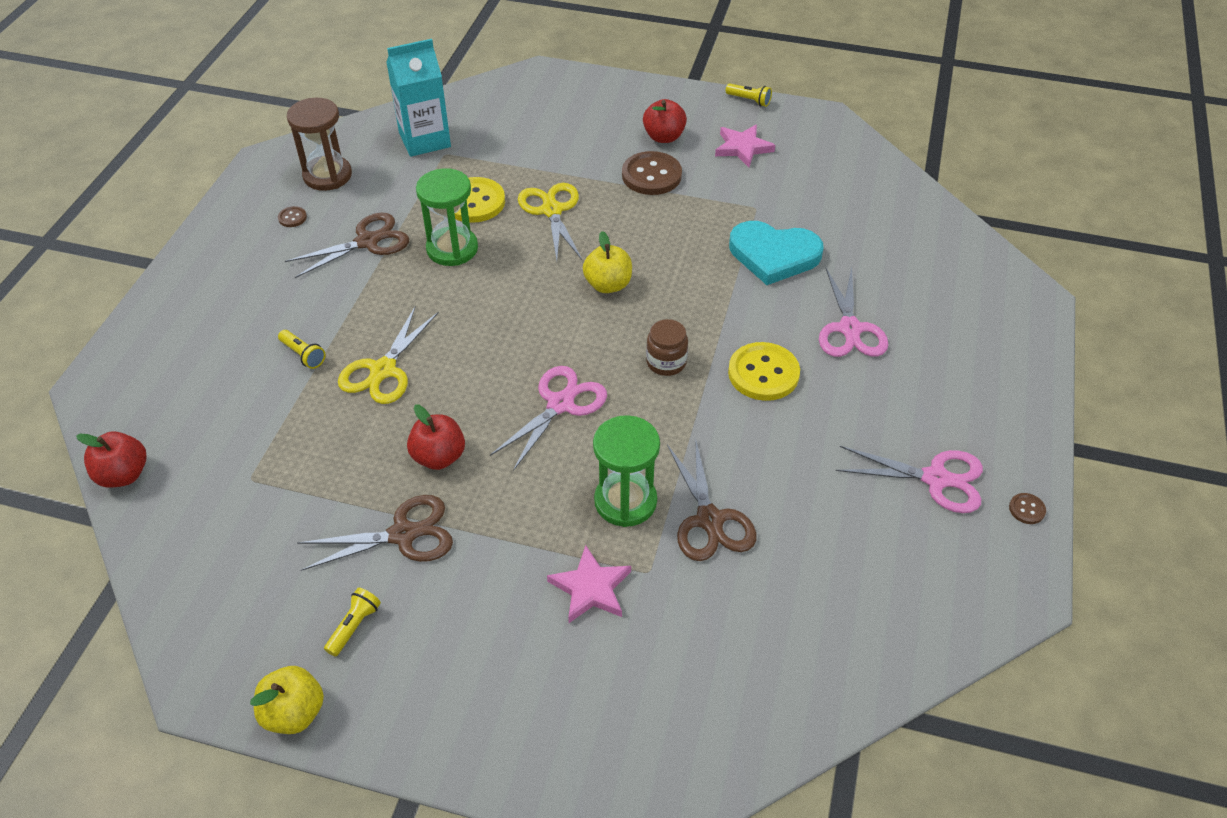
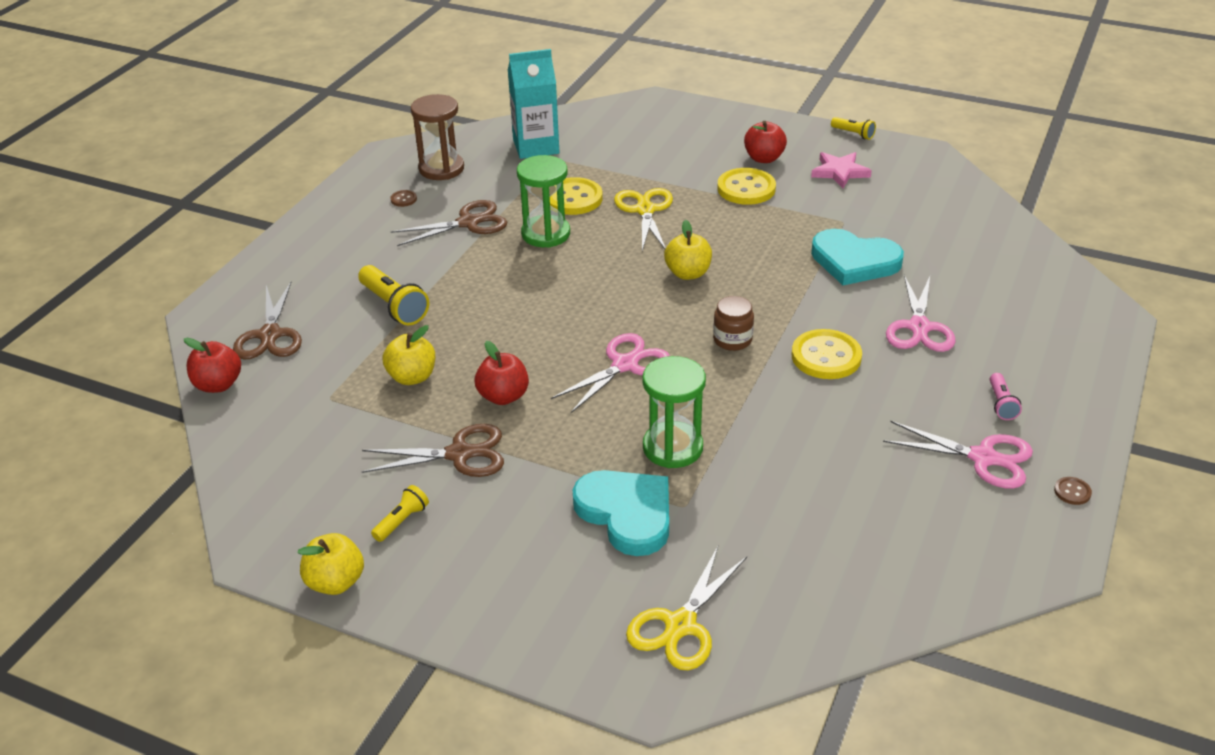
camera: 10 degrees right, 10 degrees down
(303, 355) = (394, 306): yellow flashlight -> yellow flashlight, size x1.76
(337, 442) = (412, 377): none -> yellow apple
(383, 370) = (464, 324): yellow scissors -> yellow scissors (680, 625)
(591, 588) = (626, 513): pink star -> turquoise heart
(651, 175) = (746, 189): brown button -> yellow button
(709, 520) = (751, 470): brown scissors -> brown scissors (270, 335)
(943, 412) = (1001, 404): none -> pink flashlight

